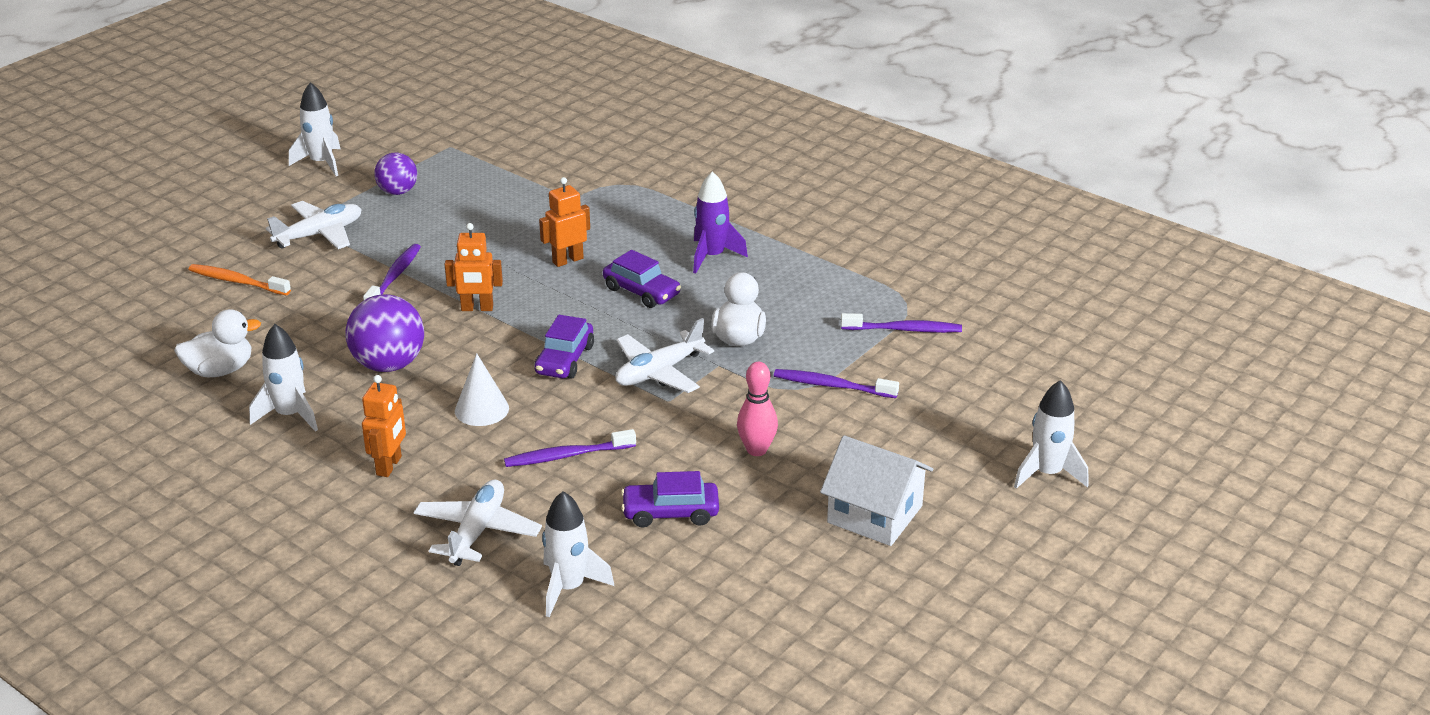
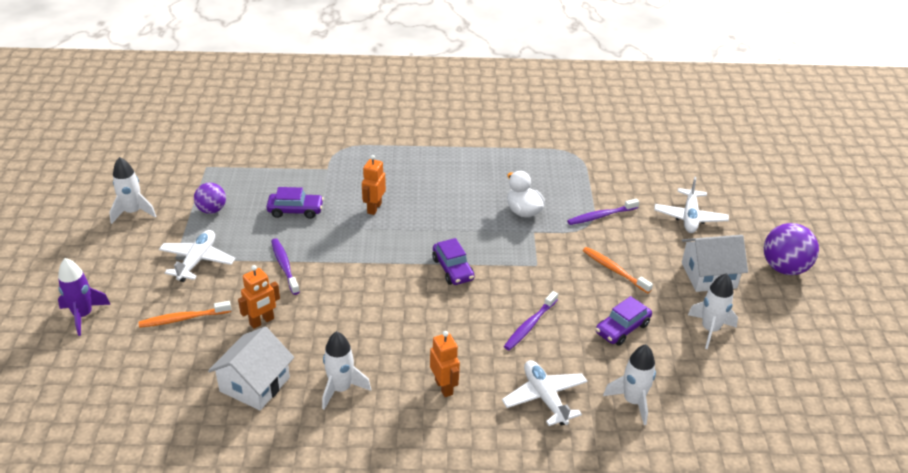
camera: 40 degrees left, 5 degrees up
(220, 370) = (254, 384): white duck -> white house
(389, 364) = (357, 324): purple ball -> purple ball (784, 268)
(477, 308) = (362, 262): orange robot -> orange robot (262, 321)
(481, 409) = (448, 323): white cone -> none
(641, 291) = (439, 208): purple car -> purple car (295, 210)
(659, 372) = (510, 251): white plane -> white plane (689, 217)
(712, 256) = (448, 170): purple rocket -> purple rocket (83, 315)
(756, 450) = (614, 270): pink bowling pin -> orange toothbrush
(904, 330) = (592, 169): purple toothbrush -> none
(1047, 473) = (746, 214): white rocket -> white rocket (710, 329)

